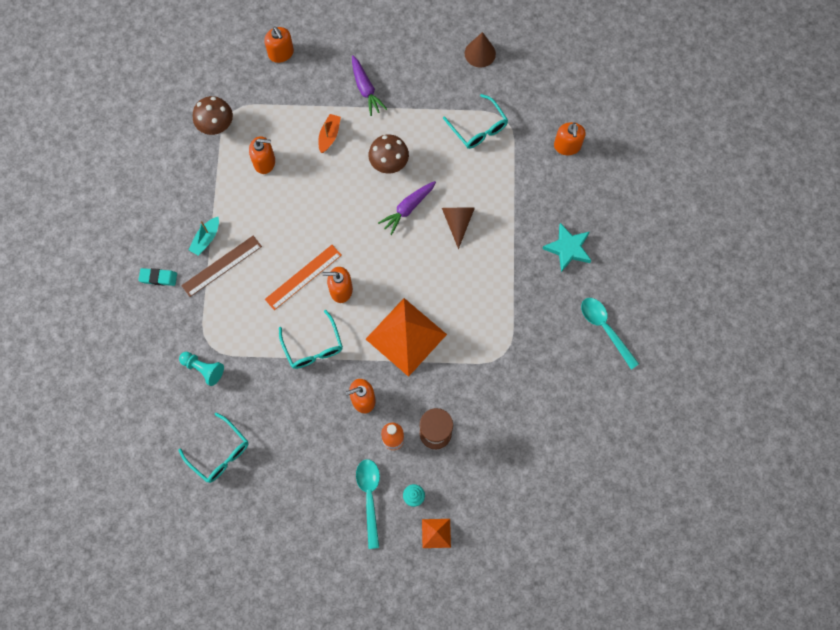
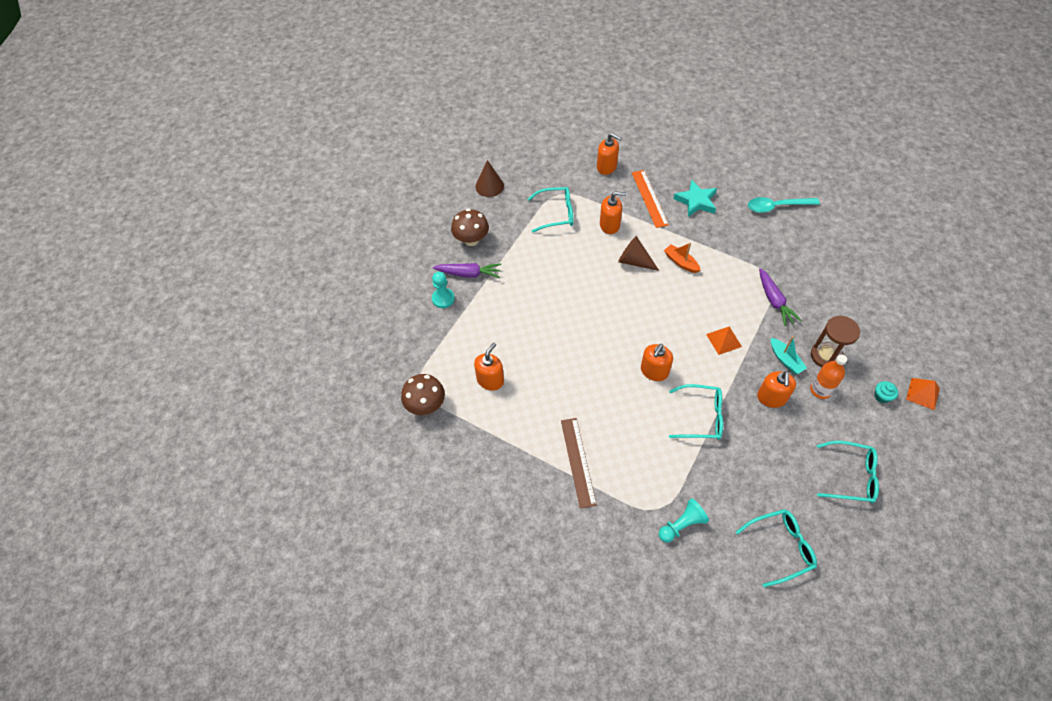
camera: 60 degrees left, 15 degrees down
(158, 278) = (560, 527): turquoise eraser -> none
(206, 239) = (541, 464): turquoise boat -> turquoise boat (785, 360)
(281, 53) = (389, 322): orange soap dispenser -> orange soap dispenser (609, 225)
(303, 277) = (626, 396): orange ruler -> orange ruler (649, 198)
(314, 491) = (851, 476): none -> turquoise glasses
(327, 83) = (443, 299): none -> turquoise pawn
(329, 135) = (496, 318): orange boat -> orange boat (681, 262)
(369, 496) = (871, 432): turquoise spoon -> none
(389, 163) = (550, 286): brown mushroom -> brown mushroom (471, 240)
(406, 336) = (723, 340): orange pyramid -> orange pyramid, size x0.46
(408, 208) = (601, 290): purple carrot -> purple carrot (774, 301)

